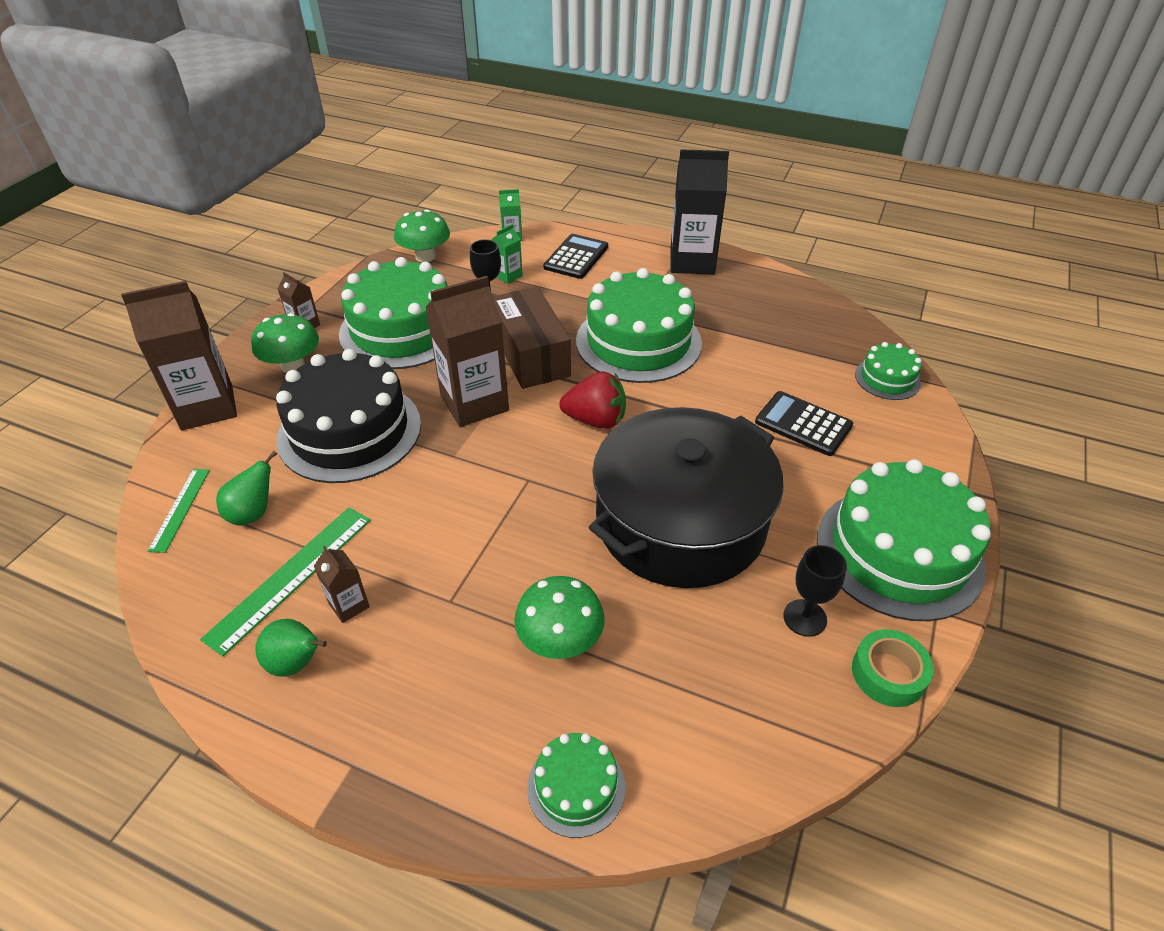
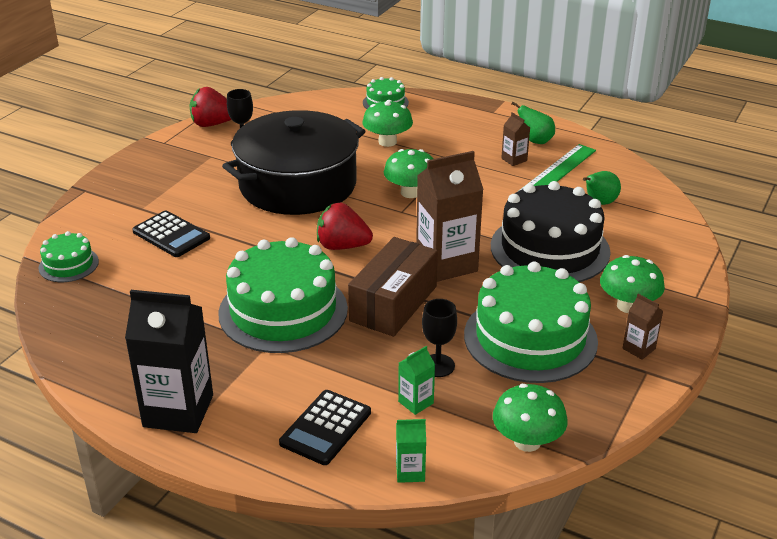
camera: 175 degrees left, 10 degrees down
(180, 509) = (654, 207): green ruler -> none
(207, 407) = (685, 273): brown carton -> none
(517, 516) = (410, 192): none -> green mushroom
(531, 355) = (393, 303): brown box -> brown box turned 45 degrees clockwise
(888, 673) = (212, 124): green tape -> red strawberry
(899, 552) = (163, 165): green cake -> none

